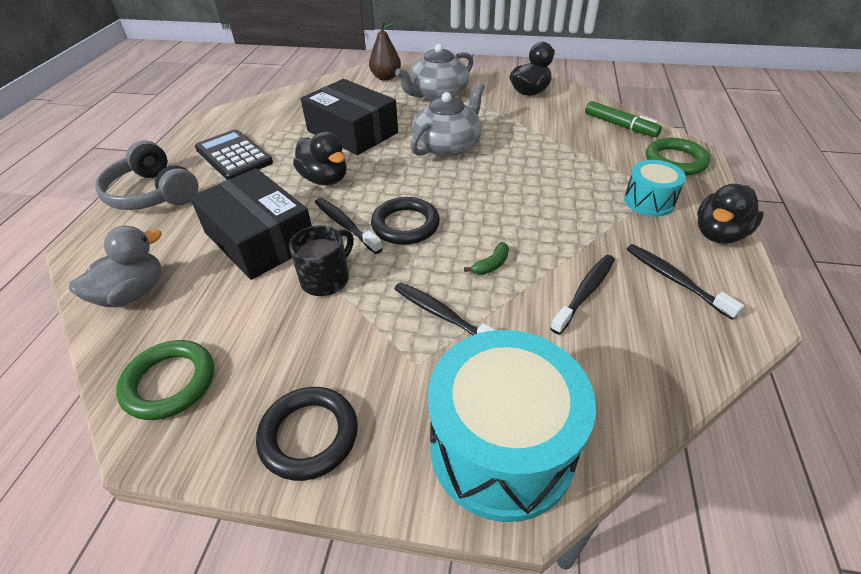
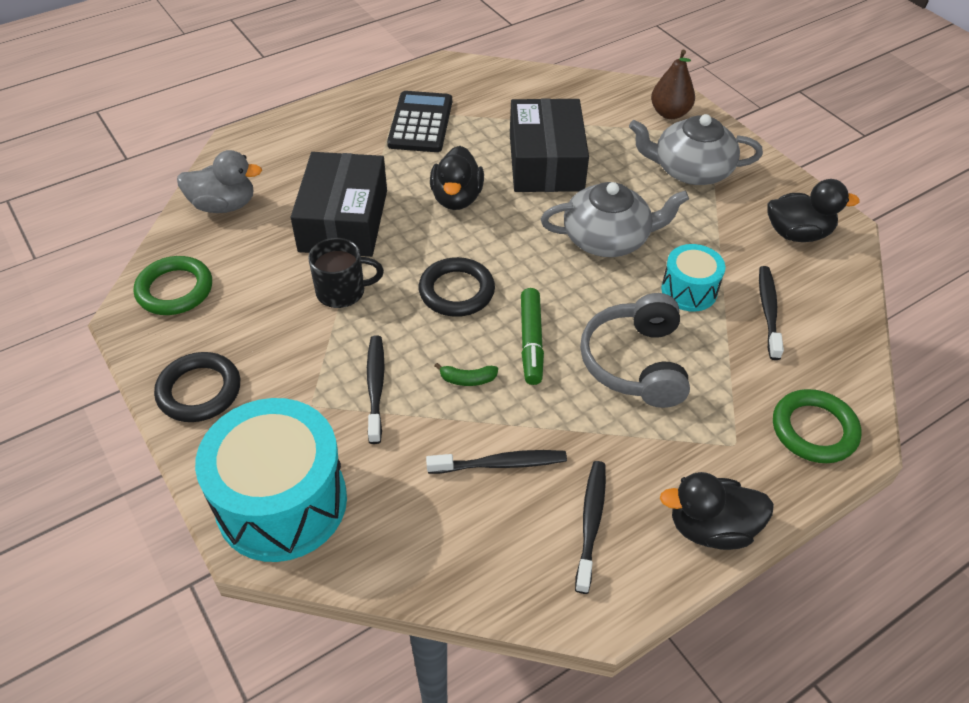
camera: 45 degrees right, 5 degrees up
(153, 193) = (326, 123): grey headphones -> grey headphones (635, 363)
(346, 225) = (414, 256): black toothbrush -> black toothbrush (768, 312)
(619, 125) = (828, 345): green marker -> green marker (531, 341)
(649, 201) = (702, 443): turquoise drum -> turquoise drum (689, 290)

